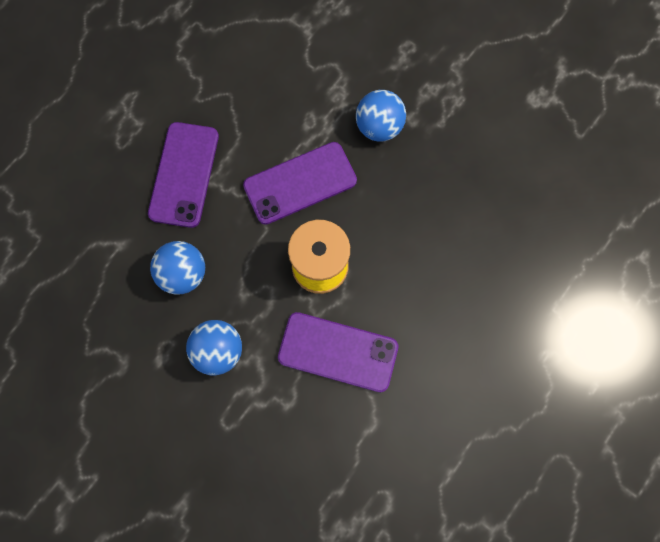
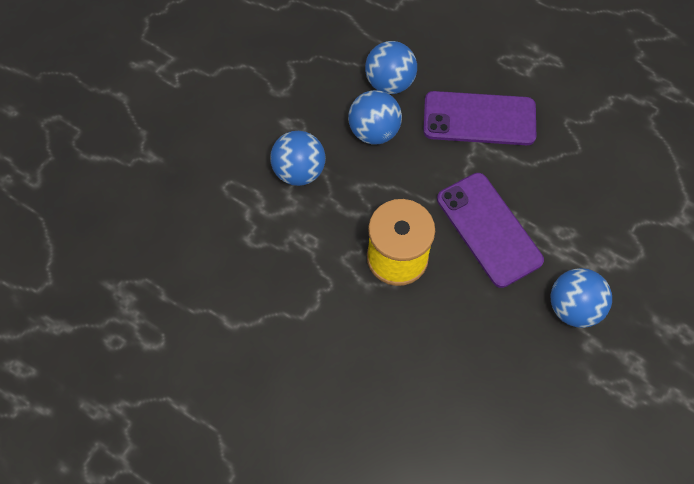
camera: 85 degrees right, 10 degrees down
(129, 253) = (389, 82): none -> blue ball
(338, 352) = (305, 283): purple phone -> none

